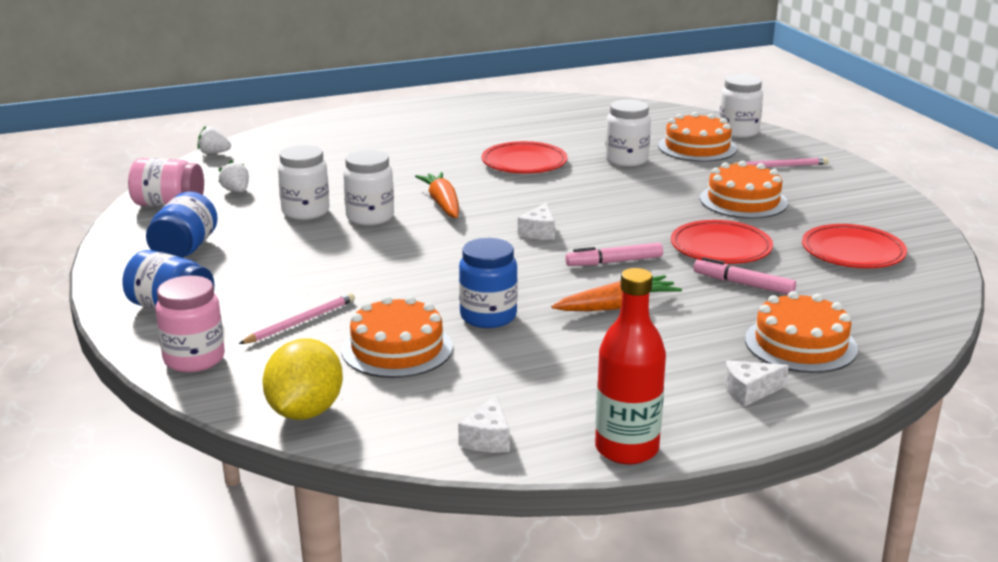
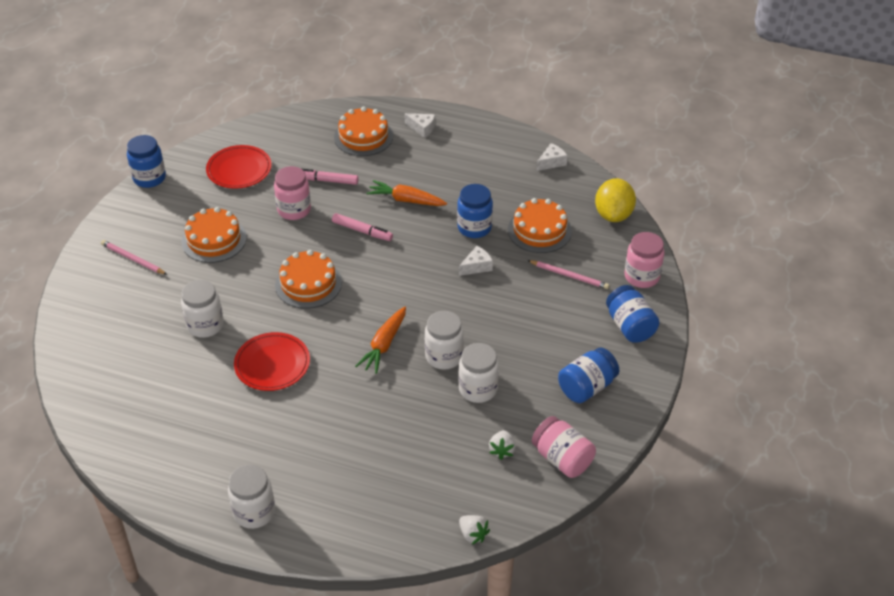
camera: 140 degrees left, 20 degrees up
(300, 322) = (569, 276): pink pencil -> pink pencil turned 150 degrees counterclockwise
(305, 411) = (613, 215): yellow lemon -> yellow lemon turned 45 degrees counterclockwise
(539, 232) = (365, 280): white cheese -> white cheese (476, 266)
(626, 449) = (505, 131): red bottle -> none
(697, 147) = (138, 312): orange cake -> orange cake (308, 284)
(720, 248) = (294, 210): red plate -> pink jar
(738, 132) = (79, 314): white jar -> white jar (254, 512)
(743, 284) = (327, 180): pink marker -> pink marker turned 120 degrees clockwise
(914, 211) = (149, 178): none -> blue jar

